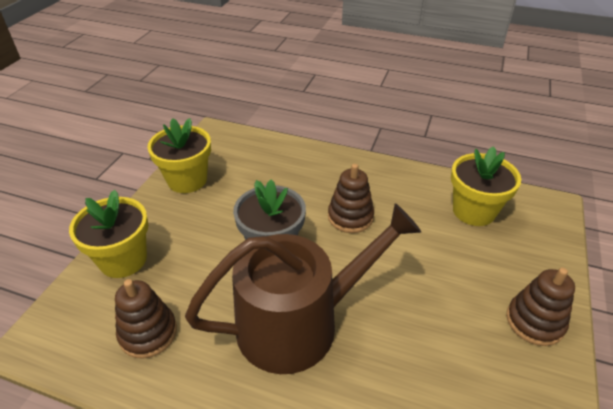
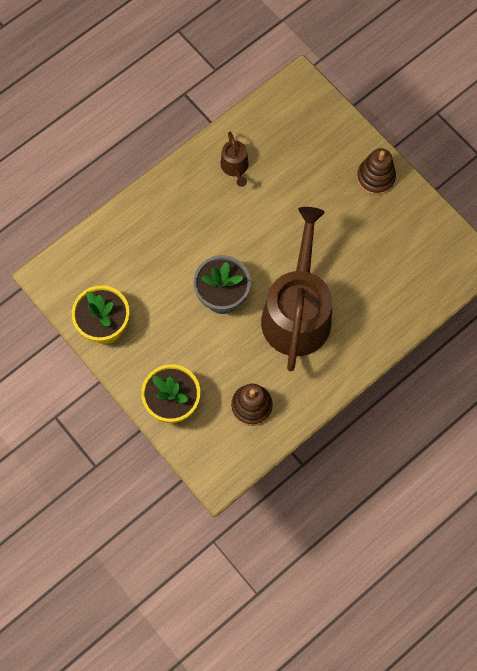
camera: 60 degrees left, 30 degrees up
(350, 217) = (225, 227): brown stacking toy -> none
(417, 197) = (235, 167): none -> brown watering can
(473, 211) = (272, 139): yellow flower pot -> none

